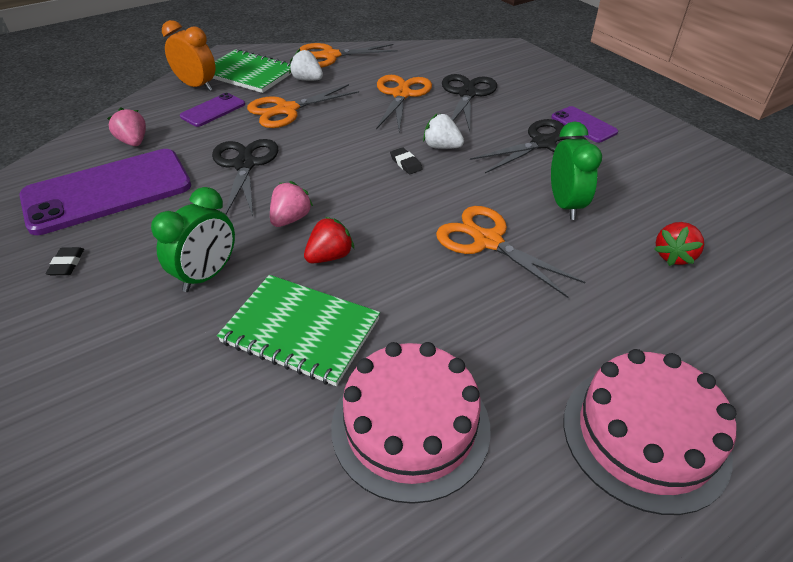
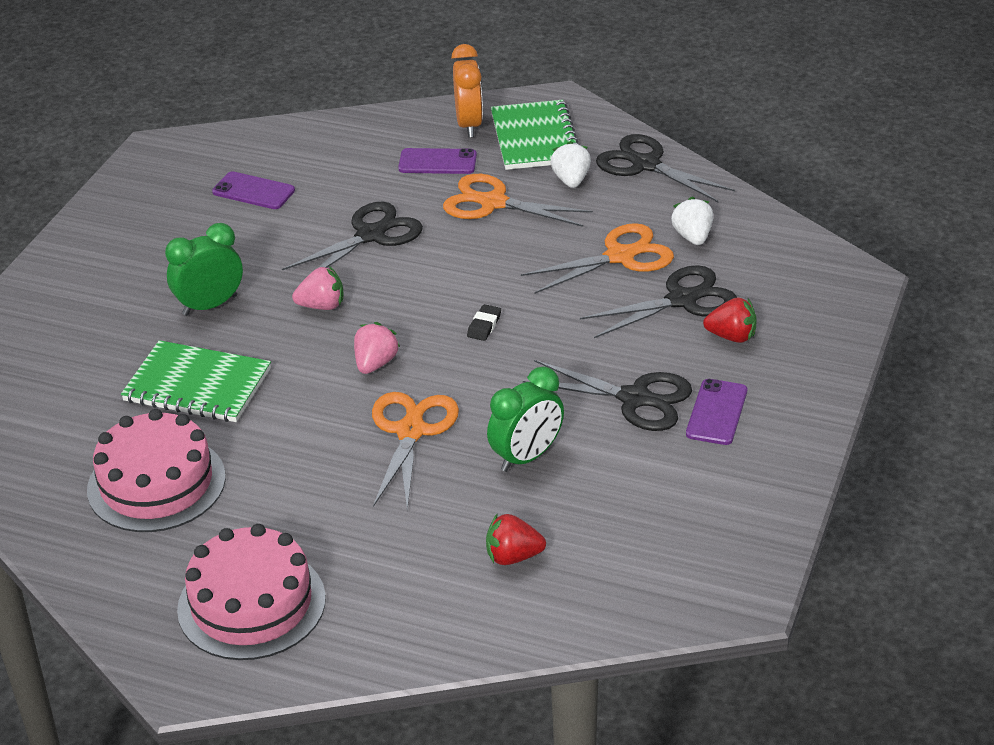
camera: 55 degrees right, 5 degrees down
(67, 264) = (154, 234): black eraser -> none
(108, 191) = (253, 191): purple phone -> purple phone, size x0.48
(134, 142) = (334, 155): pink strawberry -> pink strawberry (375, 364)
(207, 275) = (210, 305): green clock -> green clock turned 150 degrees clockwise
(301, 330) = (197, 385): green notebook -> green notebook turned 60 degrees counterclockwise
(329, 256) = (295, 353): red strawberry -> red strawberry (731, 336)
(330, 56) = (645, 165): orange scissors -> black scissors
(441, 147) = (543, 333): white strawberry -> white strawberry (692, 237)

